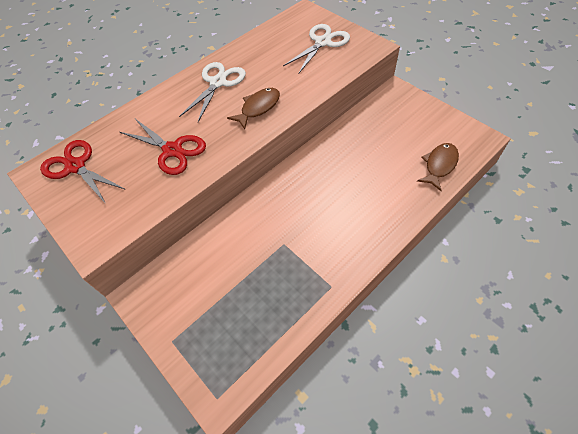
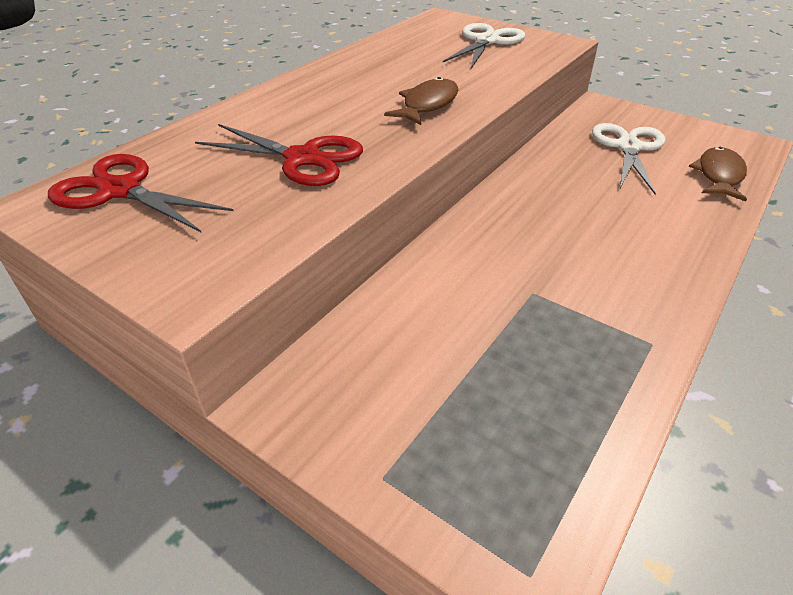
camera: 15 degrees left, 15 degrees down
(218, 83) = (346, 84): white scissors -> white scissors (628, 147)

